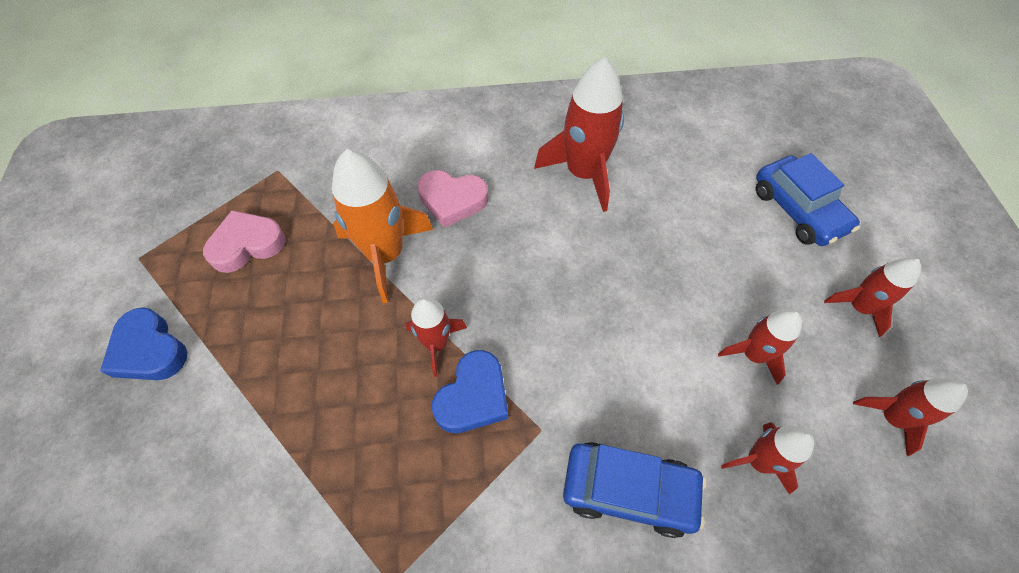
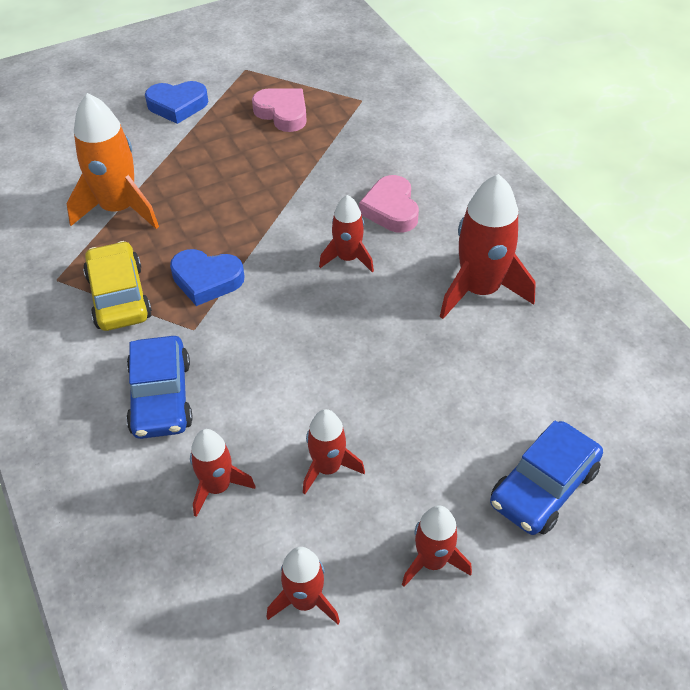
camera: 70 degrees right, 10 degrees down
(149, 350) = (177, 105): blue heart -> blue heart turned 120 degrees counterclockwise
(386, 254) = (313, 188): orange rocket -> orange rocket (119, 209)
(436, 343) = (244, 244): red rocket -> red rocket (348, 258)
(457, 505) = (119, 297): none -> yellow car

